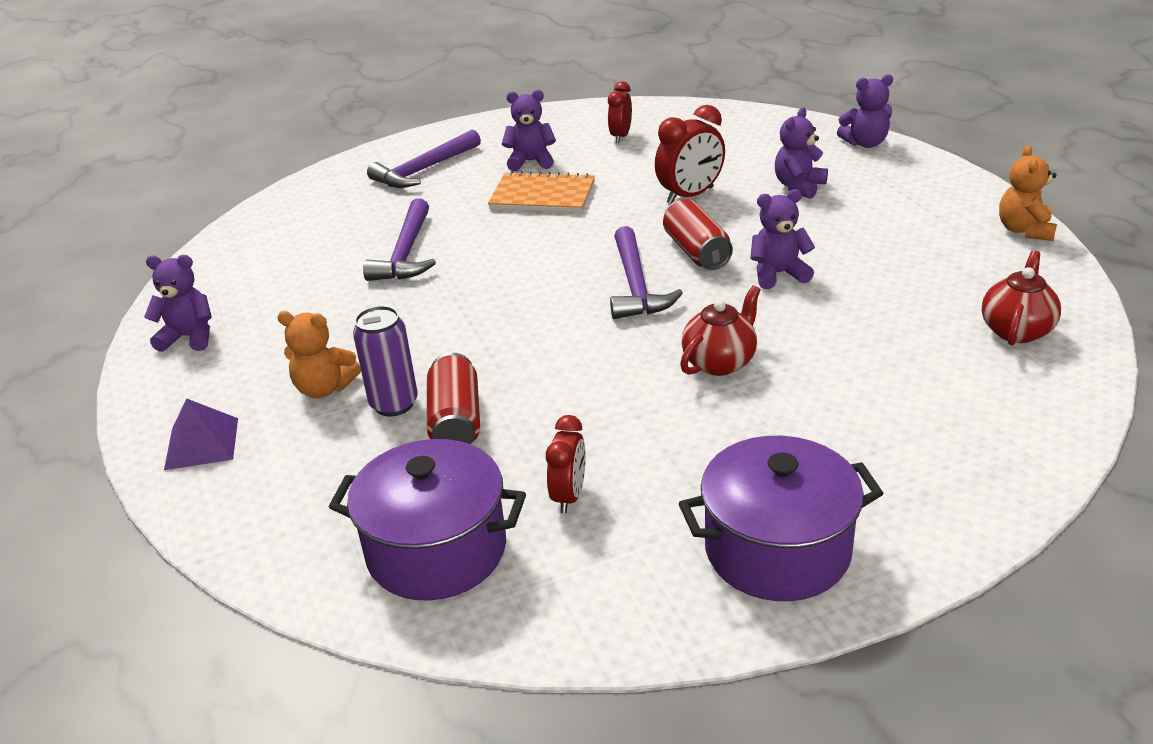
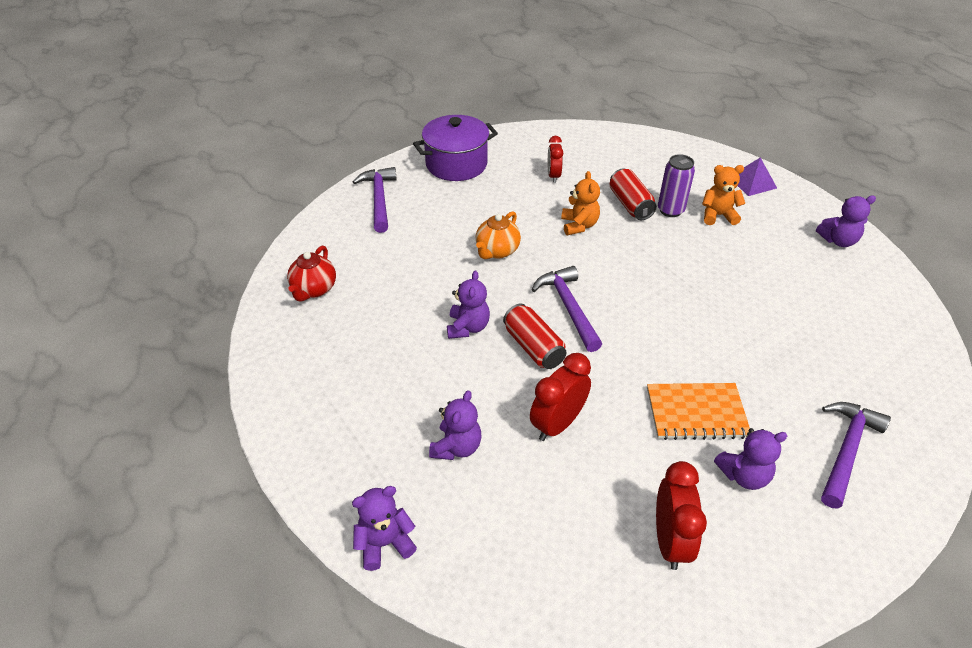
camera: 165 degrees right, 10 degrees up
(406, 253) = (762, 327): purple hammer -> purple hammer (379, 199)
(437, 550) = (600, 151): purple pot -> none
(620, 136) = (670, 541): red clock -> red clock, size x1.53
(720, 362) = (497, 251): red teapot -> orange teapot
(778, 274) = (468, 327): purple teddy bear -> purple teddy bear turned 60 degrees counterclockwise
(1024, 230) = (269, 394): orange teddy bear -> orange teddy bear (579, 225)

